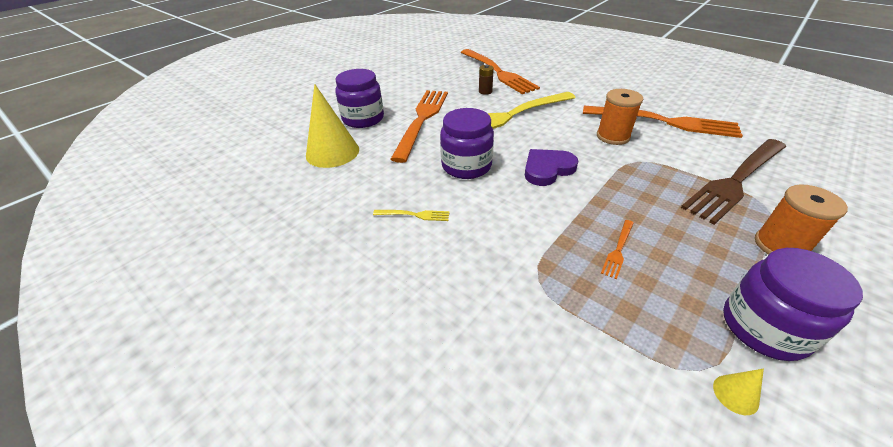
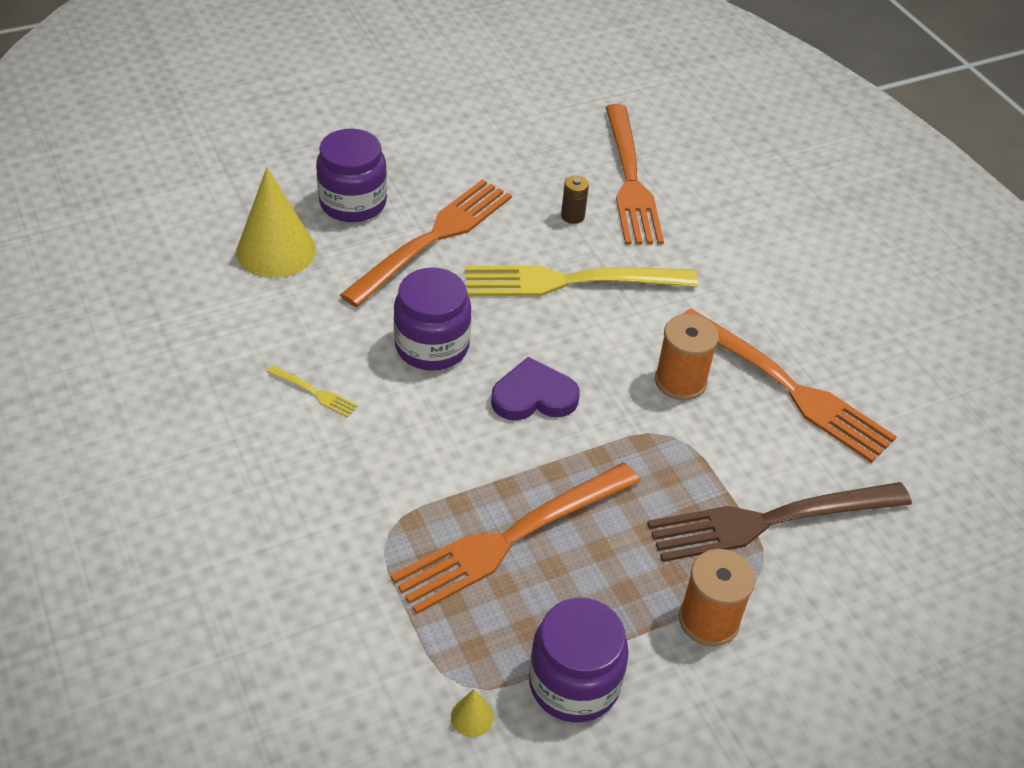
camera: 20 degrees right, 5 degrees up
(618, 250) = (509, 539): orange fork -> orange fork, size x2.49

